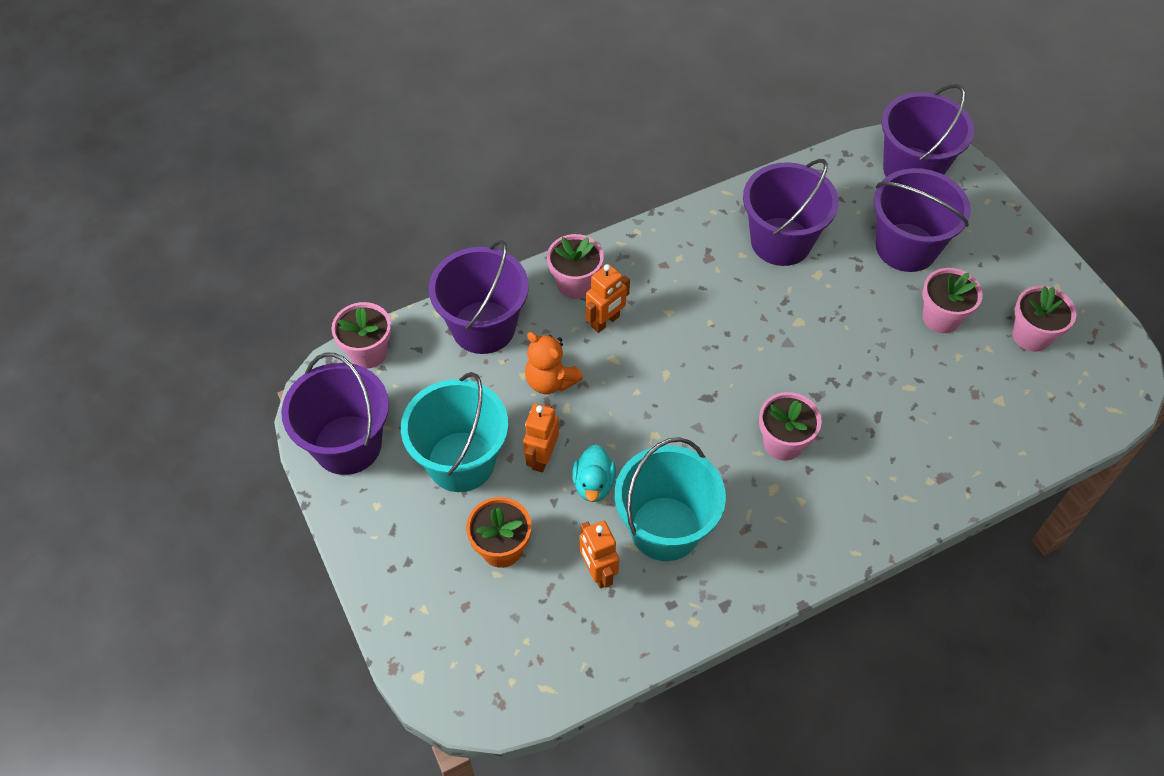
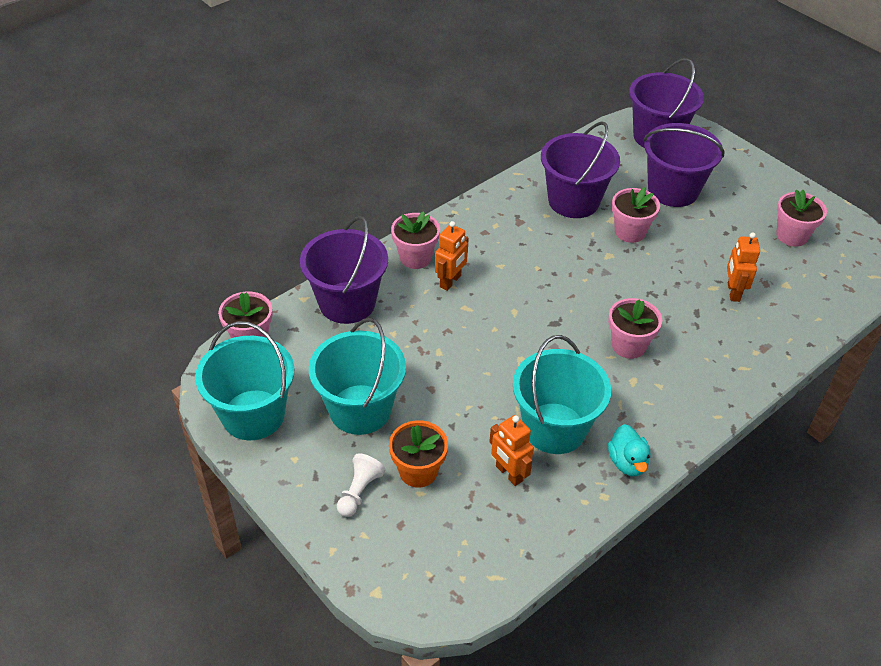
camera: 15 degrees left, 10 degrees down
(347, 445) = (253, 415): purple bucket -> turquoise bucket
(433, 558) = (359, 491): none -> white pawn
(542, 457) = (430, 393): orange robot -> orange robot (733, 292)
(550, 381) = (418, 333): orange teddy bear -> none
(593, 484) = (482, 406): turquoise duck -> turquoise duck (627, 462)
(941, 318) = (718, 234): pink flower pot -> pink flower pot (630, 232)

